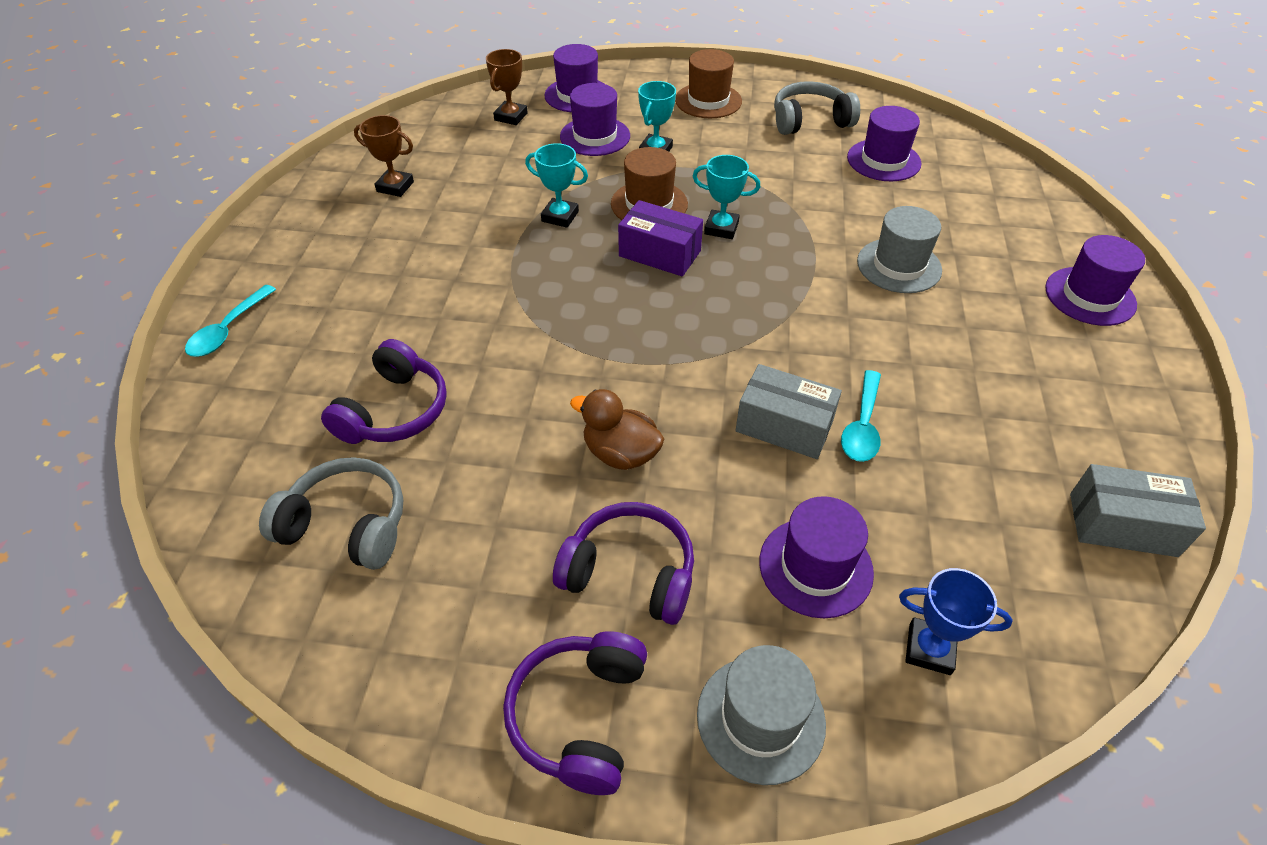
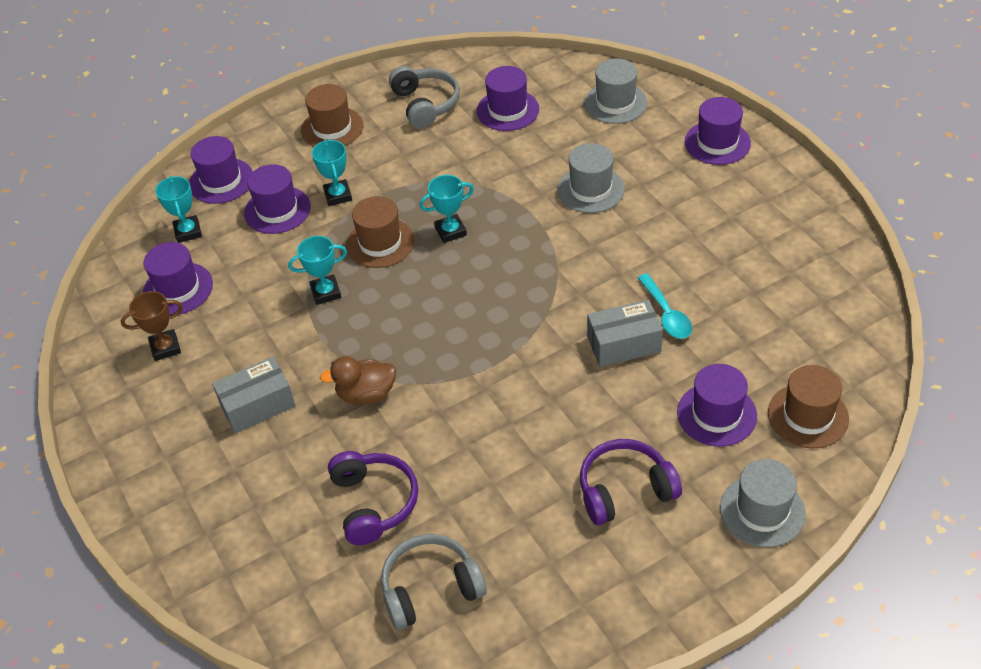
camera: 35 degrees left, 0 degrees up
(228, 330) = (178, 536): turquoise spoon -> none
(455, 151) = (178, 289): none -> purple hat
(511, 117) = (188, 232): brown trophy -> turquoise trophy
(579, 716) = (675, 579): purple headphones -> none
(620, 453) = (547, 427): brown duck -> brown duck (366, 394)
(660, 253) = (428, 277): purple box -> none
(810, 121) = (425, 104): grey headphones -> grey headphones turned 120 degrees clockwise
(929, 649) = (808, 416): blue trophy -> brown hat
(1004, 206) = (615, 103): none -> grey hat
(1122, 525) = (842, 281): grey box -> grey box (258, 405)

